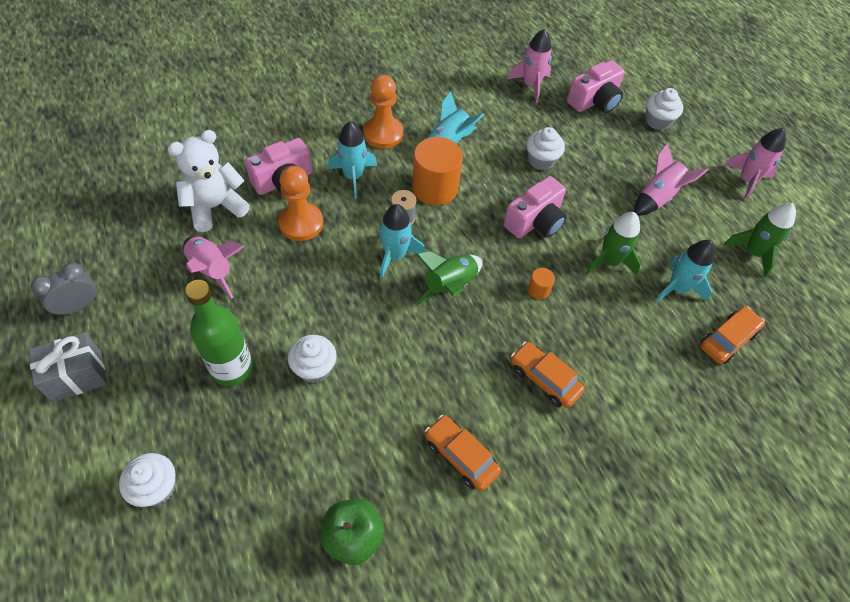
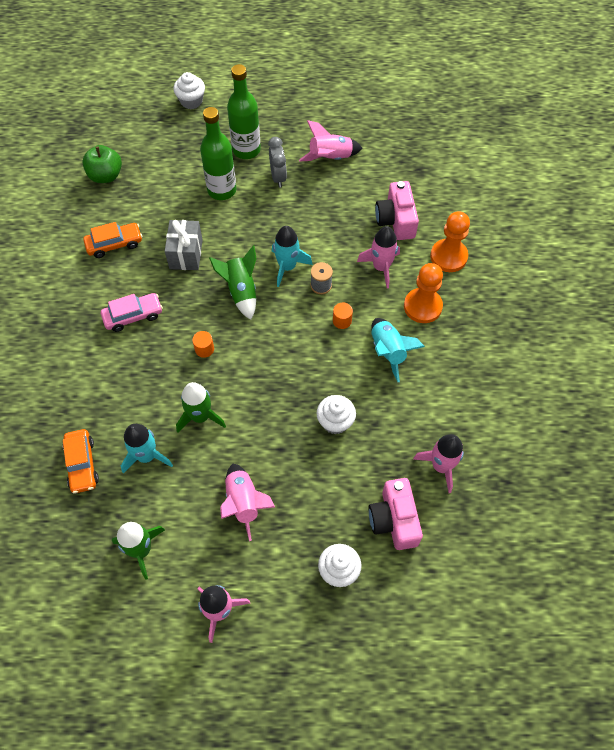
camera: 120 degrees right, 5 degrees up
(77, 376) = (283, 81): grey gift -> grey gift (186, 254)
(78, 306) = (336, 88): grey clock -> grey clock (278, 177)
(215, 207) = (389, 172): white teddy bear -> none
(301, 223) = (348, 218): orange pawn -> orange pawn (448, 256)
(314, 368) = (222, 190): white cupcake -> green bottle
(353, 176) = (381, 267): turquoise rocket -> pink rocket
(435, 188) = (342, 321): orange cylinder -> orange cylinder, size x0.45
(535, 221) = (269, 380): pink camera -> none
(544, 379) = (133, 316): orange car -> pink car

